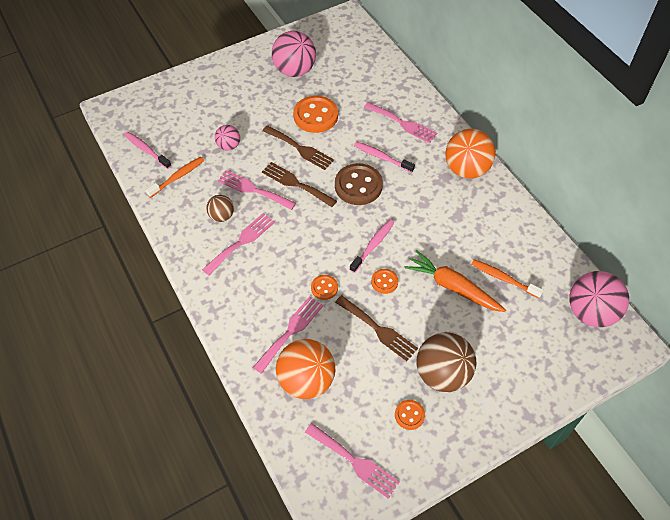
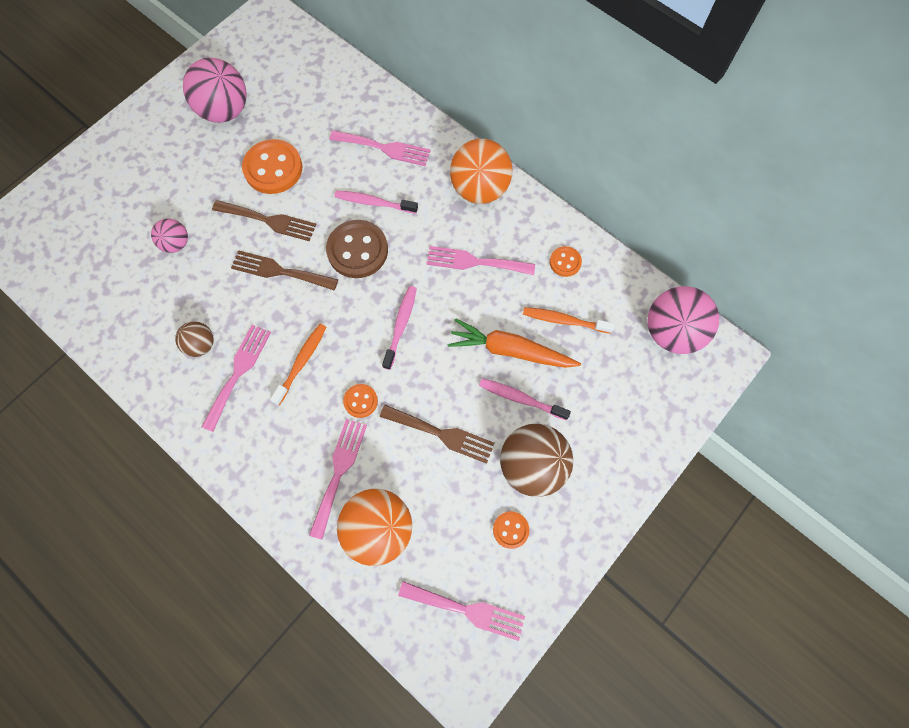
camera: 20 degrees left, 15 degrees up
(146, 150) = (69, 282): pink toothbrush -> pink toothbrush (520, 398)
(178, 177) = (125, 307): orange toothbrush -> orange toothbrush (302, 362)
(253, 189) = (228, 296): pink fork -> pink fork (475, 262)
(384, 282) = (429, 369): orange button -> orange button (565, 262)

